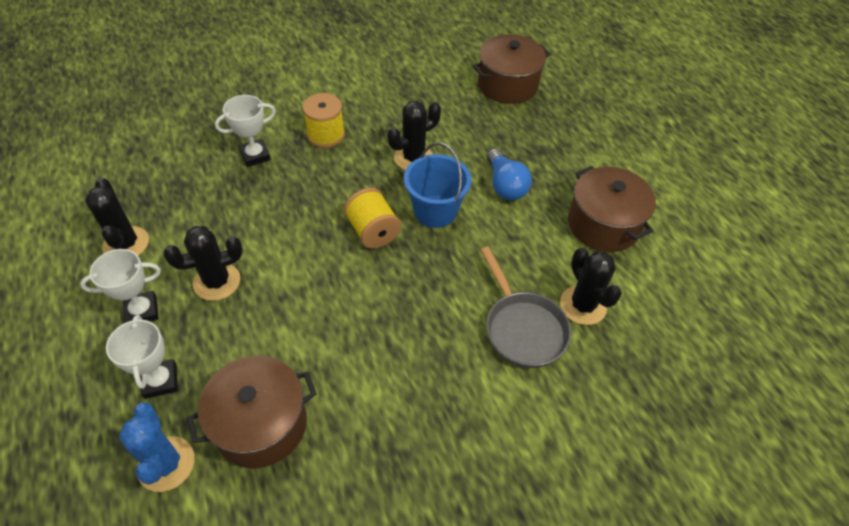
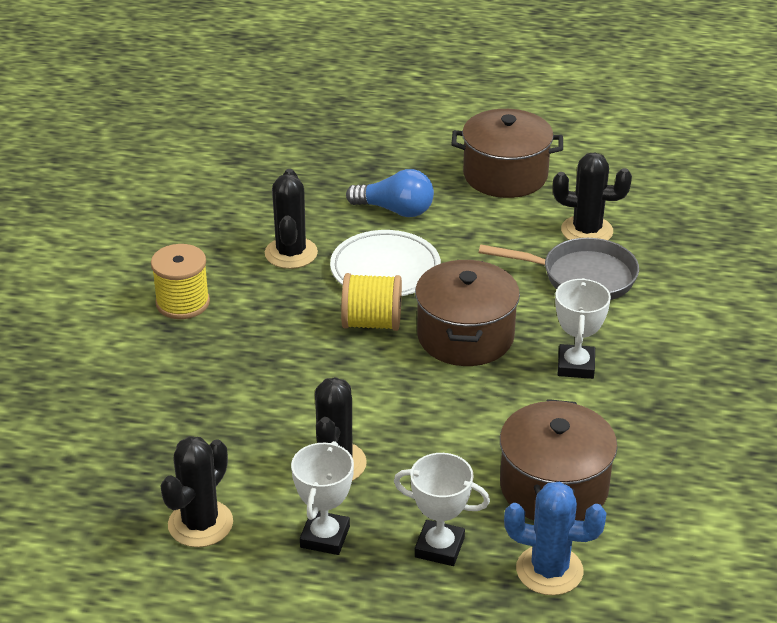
camera: 55 degrees left, 15 degrees down
(126, 244) = (200, 524): black cactus -> black cactus turned 75 degrees counterclockwise
(255, 155) = (157, 370): white trophy -> white trophy (576, 366)
(435, 211) = (385, 270): blue bucket -> white plate
(507, 85) = (248, 143): brown pot -> brown pot (465, 336)

